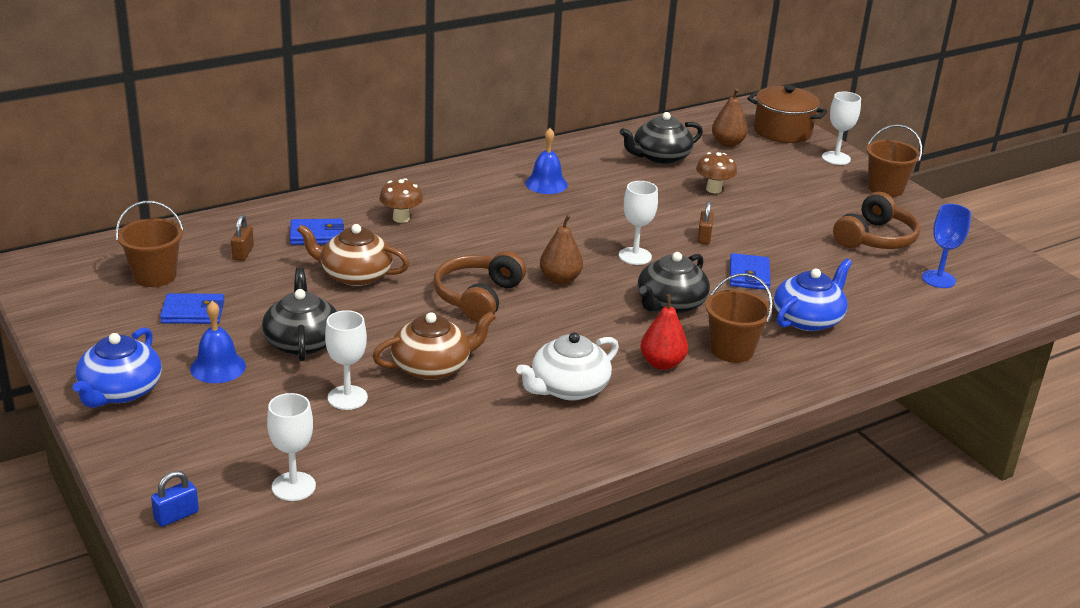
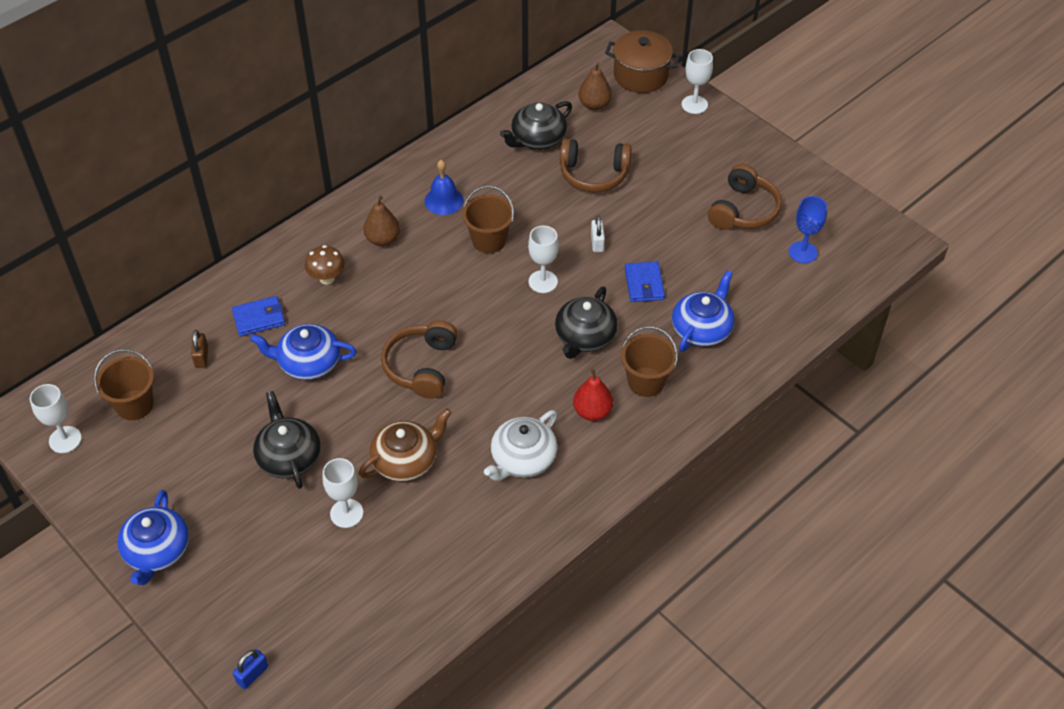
camera: 10 degrees left, 20 degrees up
(193, 312) = (184, 443): blue wallet -> none
(218, 367) = (228, 503): blue bell -> none
(293, 486) = (334, 621): white goblet -> white goblet (65, 440)
(355, 275) = (308, 363): brown teapot -> blue teapot
(560, 279) = (485, 327): brown pear -> brown pear (383, 239)
(704, 237) = (597, 243): brown padlock -> white padlock
(713, 189) = (594, 174): brown mushroom -> brown headphones
(885, 188) = (743, 138): brown bucket -> brown bucket (489, 240)

